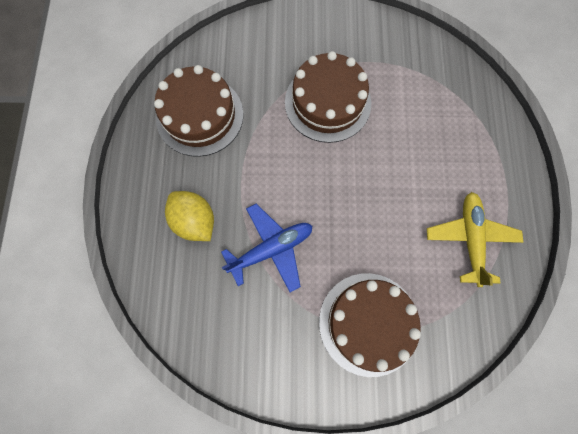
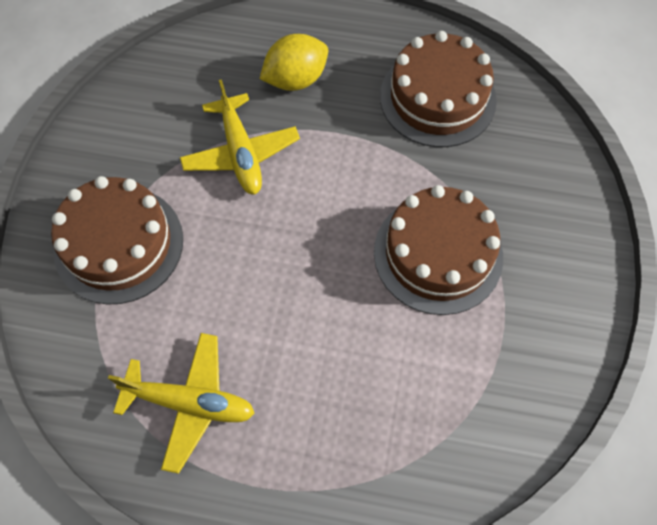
camera: 100 degrees right, 10 degrees down
(271, 249) = (241, 153): blue plane -> yellow plane

